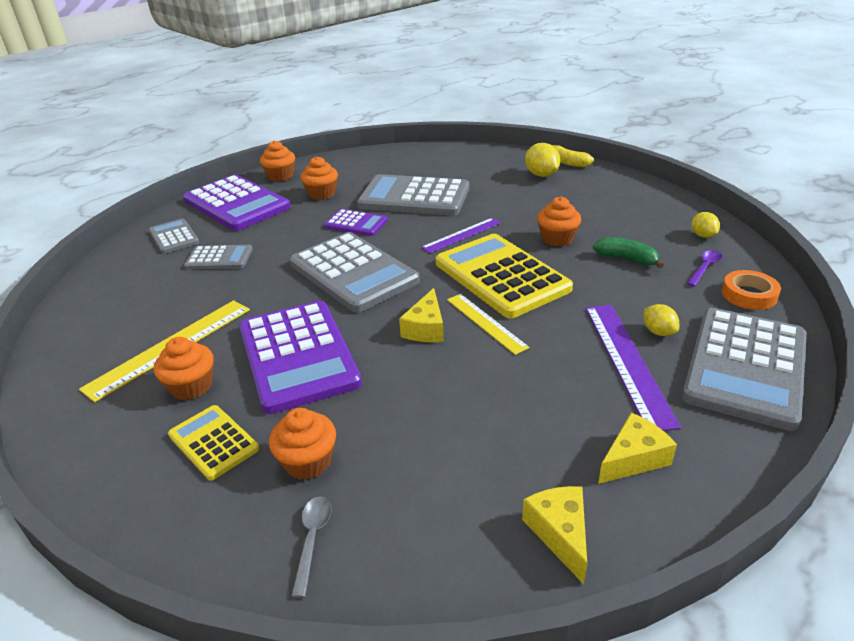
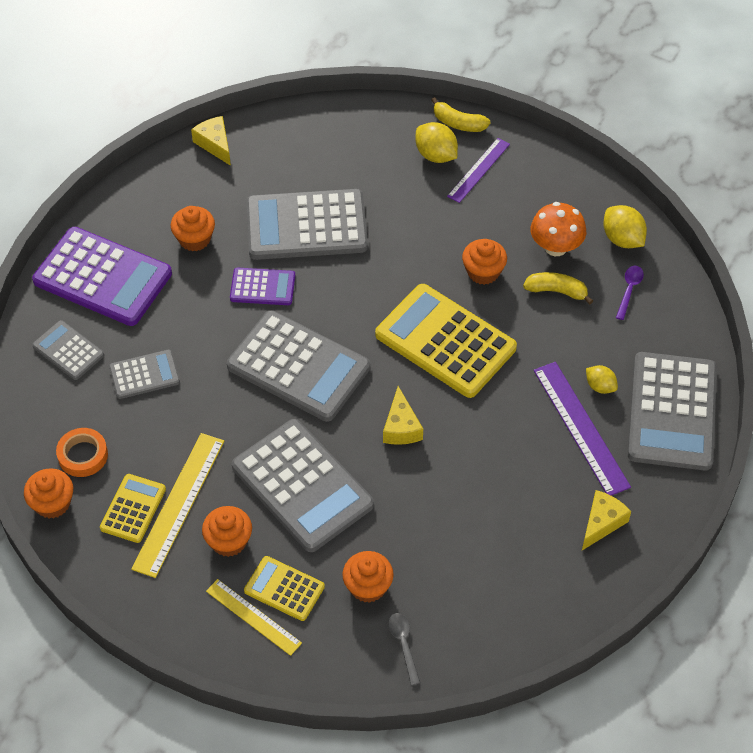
camera: 20 degrees left, 20 degrees up
(127, 343) = (133, 509): none -> yellow calculator
(280, 176) = (123, 212): orange cupcake -> orange cupcake (52, 503)
(297, 356) = (302, 486): purple calculator -> grey calculator
(462, 235) = (385, 285): purple ruler -> purple ruler (478, 170)
(486, 323) = (451, 408): yellow ruler -> yellow ruler (253, 617)
(560, 533) = (565, 595): yellow cheese -> yellow cheese (215, 144)
(626, 259) = (556, 291): green banana -> yellow banana
(633, 232) = (555, 247): none -> orange mushroom
(703, 235) = (622, 239): yellow lemon -> yellow lemon, size x1.58
(749, 295) = (670, 321): orange tape -> orange tape (83, 455)

